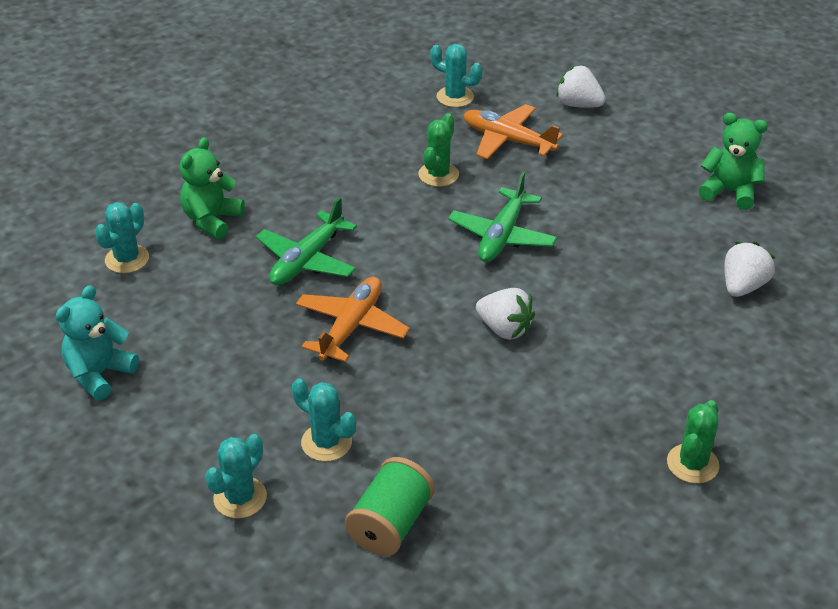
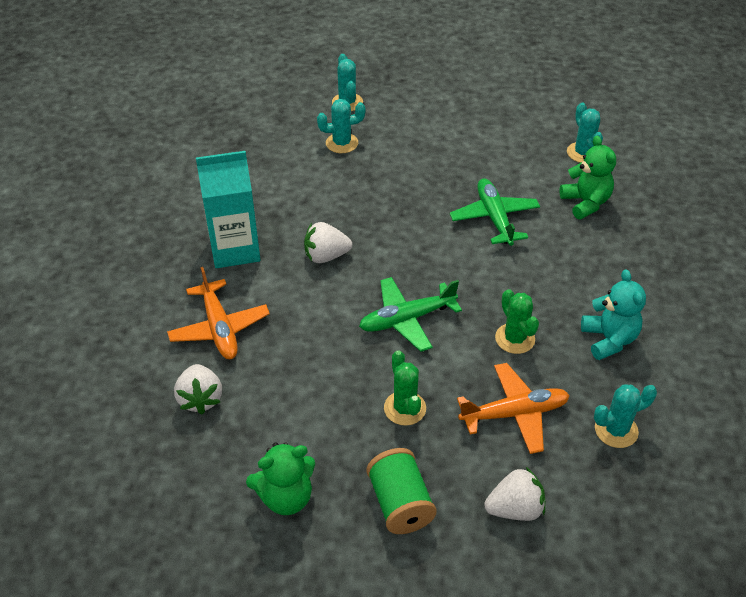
camera: 135 degrees right, 5 degrees up
(99, 374) = (490, 102): turquoise teddy bear -> turquoise teddy bear (609, 339)
(351, 326) = (412, 200): orange plane -> orange plane (219, 328)
(390, 524) = (267, 133): green spool -> green spool (400, 503)
(502, 236) = (407, 319): green plane -> green plane turned 90 degrees counterclockwise
(587, 395) = (235, 249): none -> turquoise carton
(692, 464) = (140, 250): green cactus -> green cactus (405, 408)

